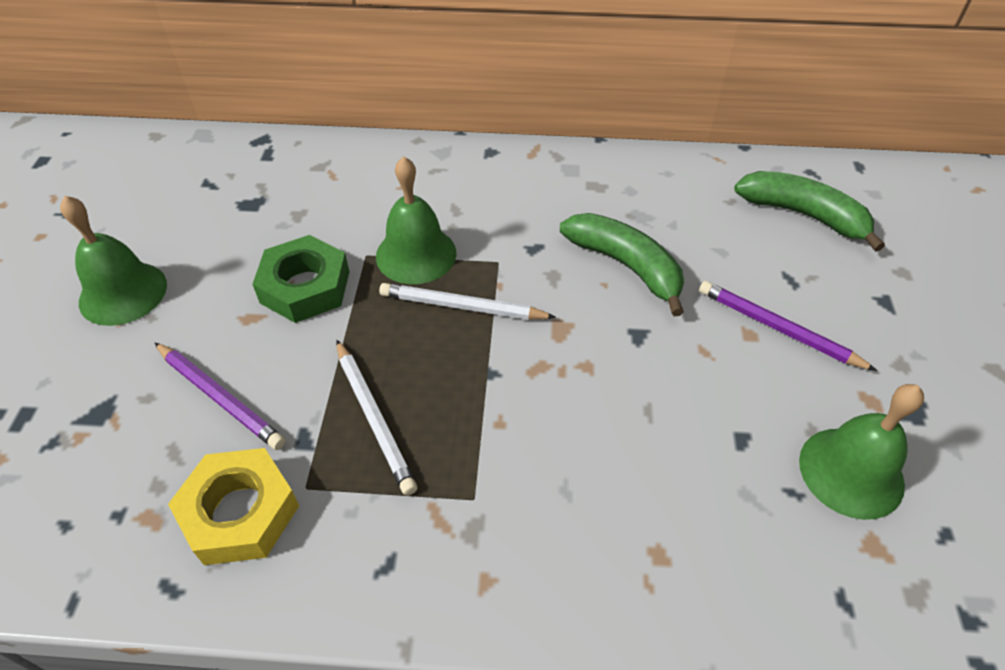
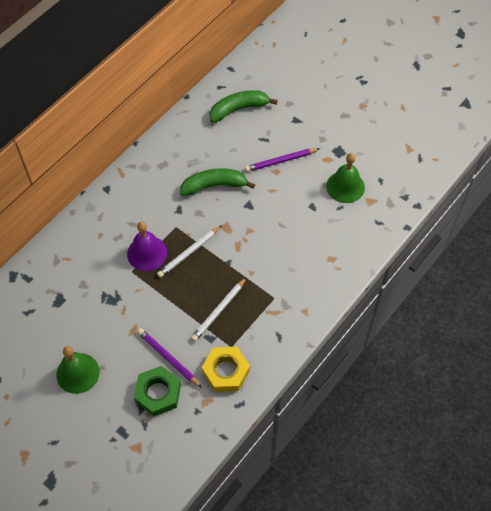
camera: 55 degrees left, 10 degrees up
(220, 398) = (168, 358): purple pencil -> purple pencil turned 120 degrees counterclockwise
(305, 287) = (132, 302): green nut -> green nut (158, 393)
(374, 418) = (218, 311): white pencil -> white pencil turned 120 degrees clockwise
(416, 254) = (147, 253): green bell -> purple bell

